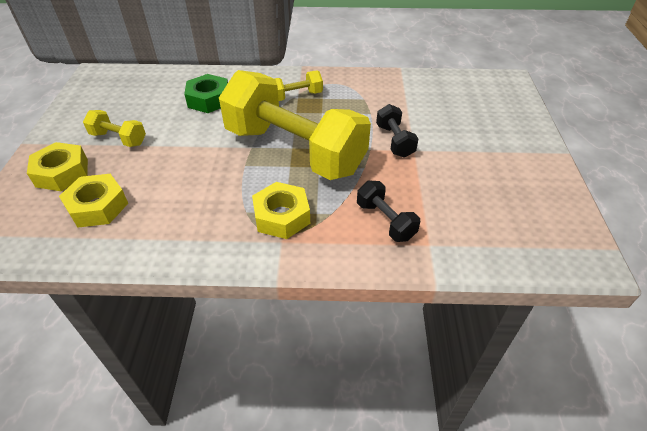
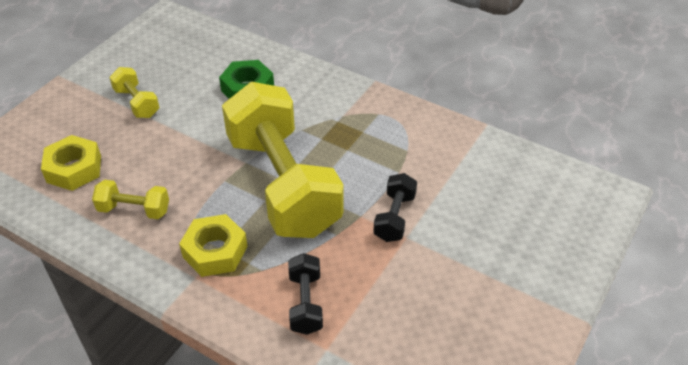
camera: 30 degrees right, 0 degrees up
(62, 173) = (69, 121): yellow nut -> none
(296, 96) = (336, 118): yellow dumbbell -> yellow dumbbell (134, 210)

